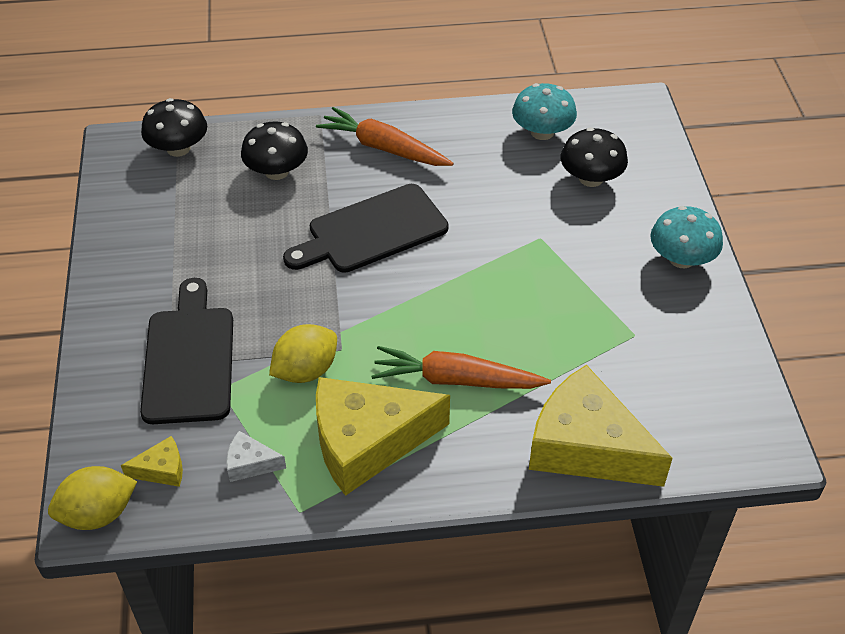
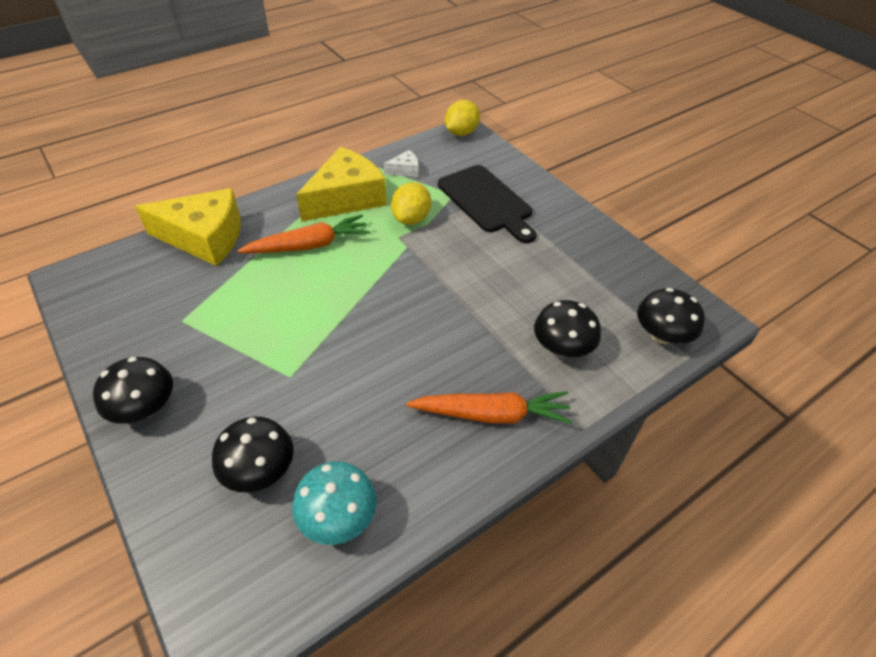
camera: 150 degrees right, 0 degrees up
(162, 470) = (448, 155): yellow cheese -> none
(371, 231) = (439, 325): black cutting board -> none
(681, 258) = (144, 407): turquoise mushroom -> black mushroom

